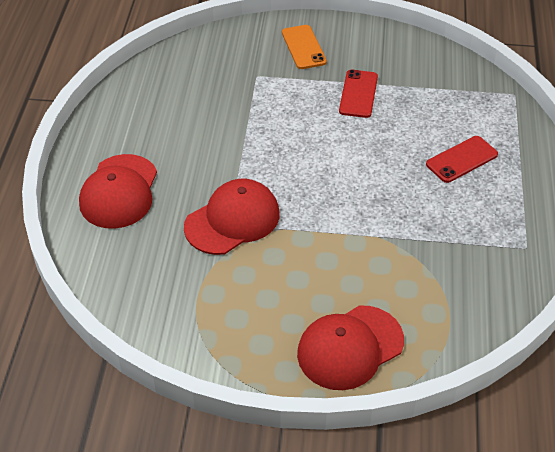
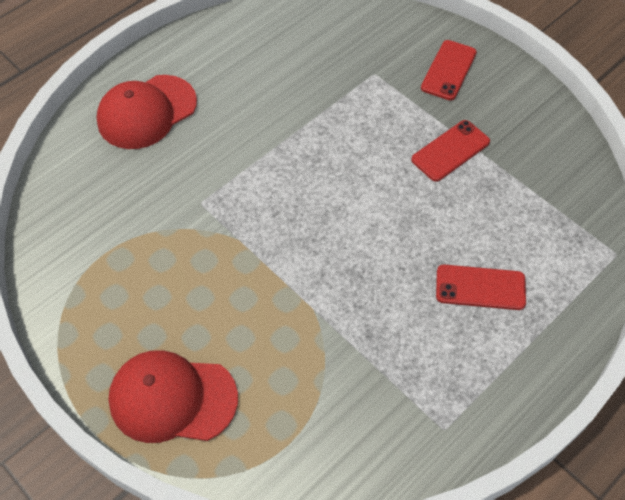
camera: 40 degrees right, 10 degrees up
(232, 220) = (206, 201): red cap -> none
(303, 47) = (448, 70): orange phone -> red phone

